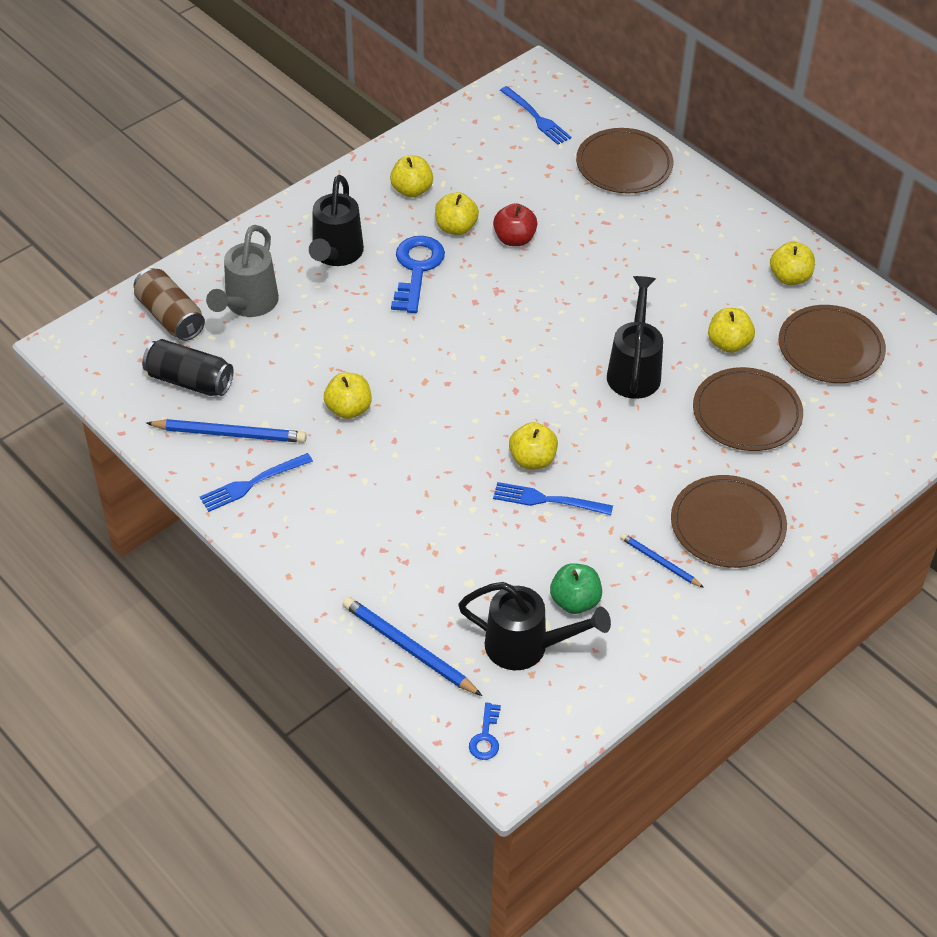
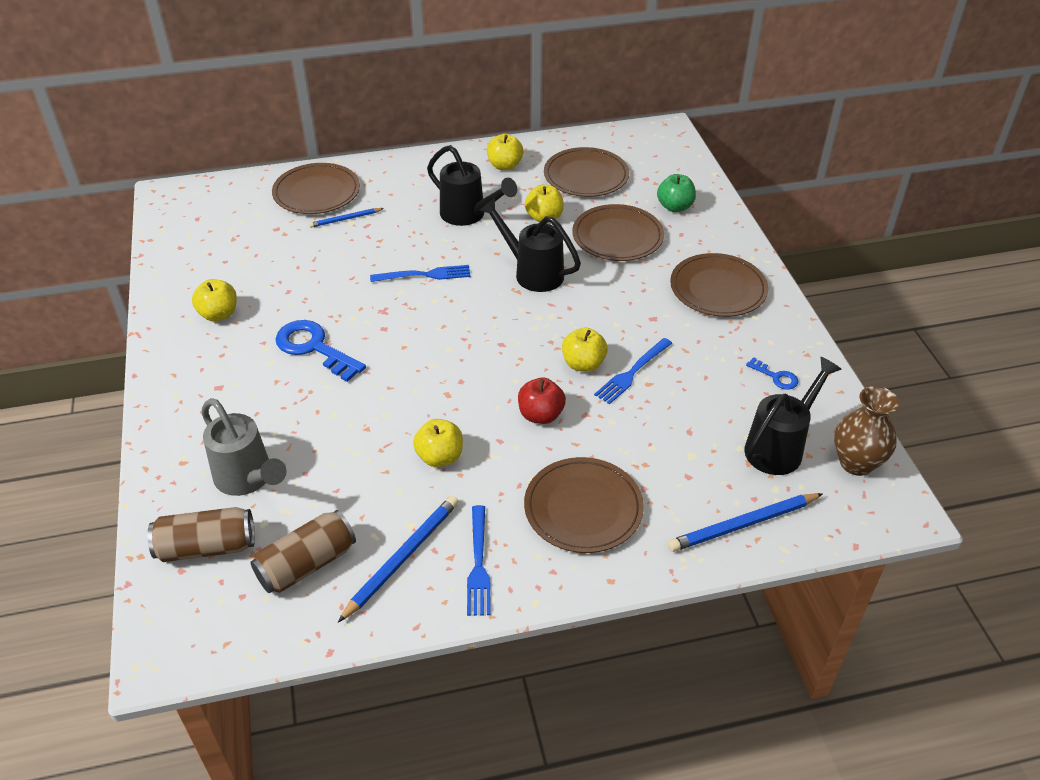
camera: 60 degrees left, 5 degrees down
(189, 381) = (307, 564): black can -> brown can
(335, 254) = (245, 392): black watering can -> black watering can (468, 215)
(354, 527) = (583, 508): none -> brown plate
(456, 228) = (290, 306): yellow apple -> none
(485, 737) = (863, 511): blue key -> blue key (776, 377)
(514, 239) = (336, 279): red apple -> red apple (540, 415)
(537, 118) = (216, 214): blue fork -> blue fork (425, 275)
(547, 715) = (856, 463): none -> brown vase
(575, 601) = (746, 399): green apple -> green apple (675, 207)
(659, 562) = (733, 337): blue pencil -> blue pencil (345, 219)

